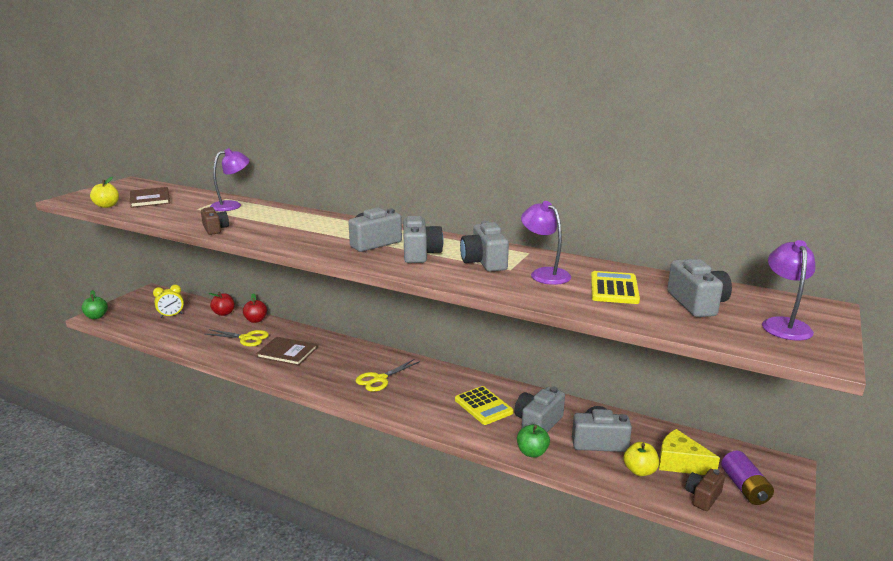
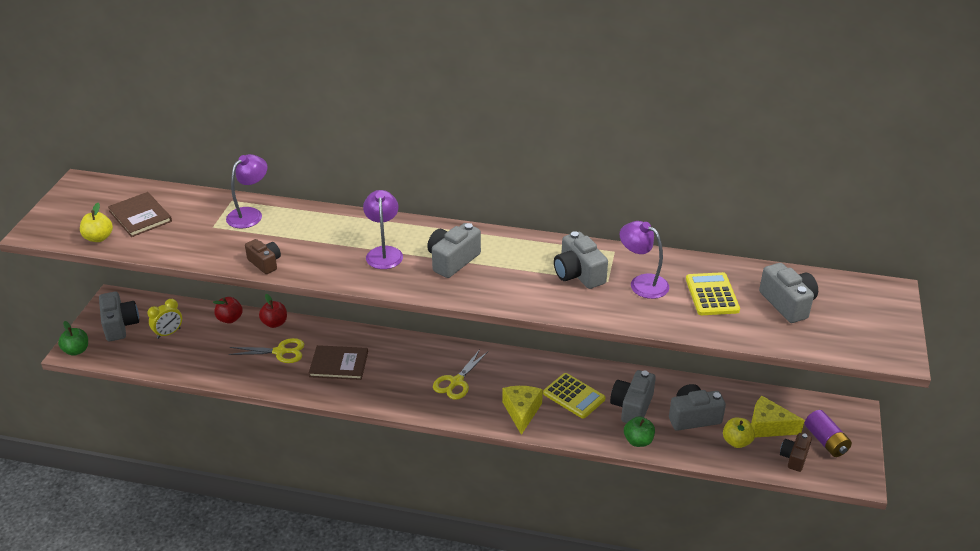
camera: 15 degrees left, 15 degrees up
(420, 254) = (509, 271): grey camera -> grey camera (120, 325)
(427, 410) = (521, 412): none -> yellow cheese
(783, 324) = (862, 319): purple lamp -> purple lamp (384, 253)

